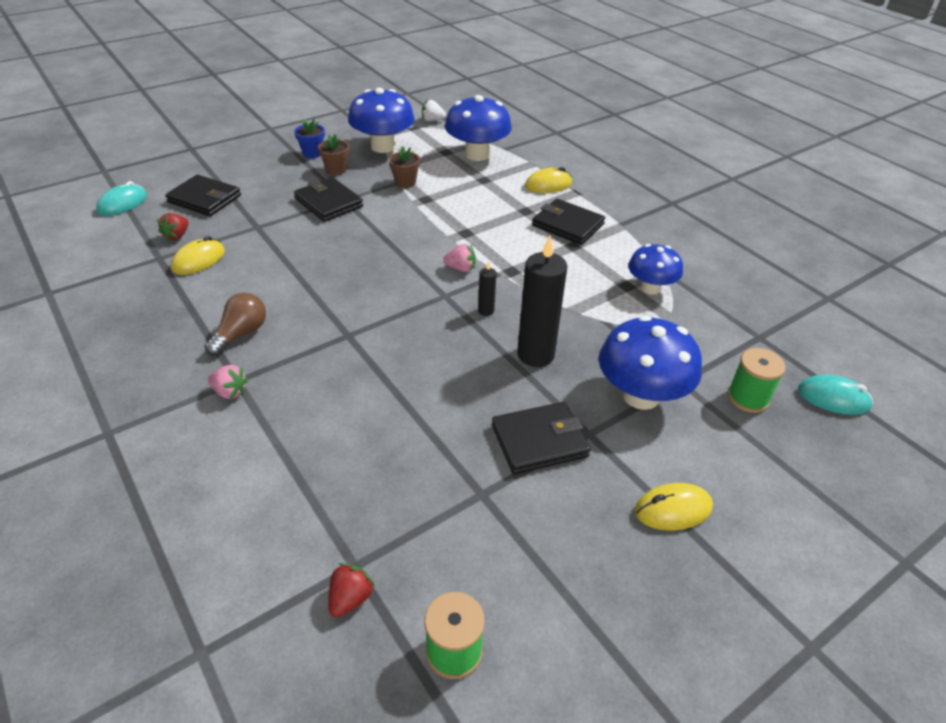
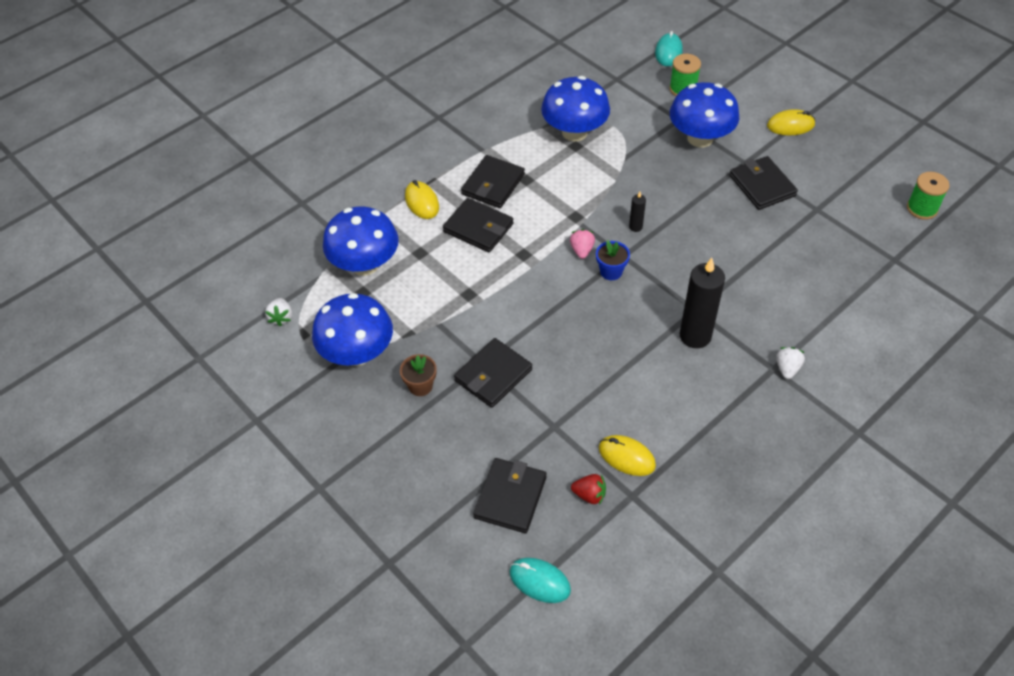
camera: 95 degrees left, 10 degrees up
(230, 392) = (787, 368): pink strawberry -> white strawberry
(241, 334) = (720, 384): brown light bulb -> none
(312, 153) = (383, 420): blue flower pot -> blue flower pot (611, 271)
(350, 598) = (915, 257): red strawberry -> none
(405, 182) = (437, 317): brown flower pot -> none
(508, 211) = (478, 228): none -> black wallet
(535, 354) = (678, 193): black candle -> black candle (695, 336)
(650, 288) = (574, 132): blue mushroom -> blue mushroom, size x1.56
(673, 509) = (790, 125): yellow mouse -> yellow mouse turned 75 degrees counterclockwise

